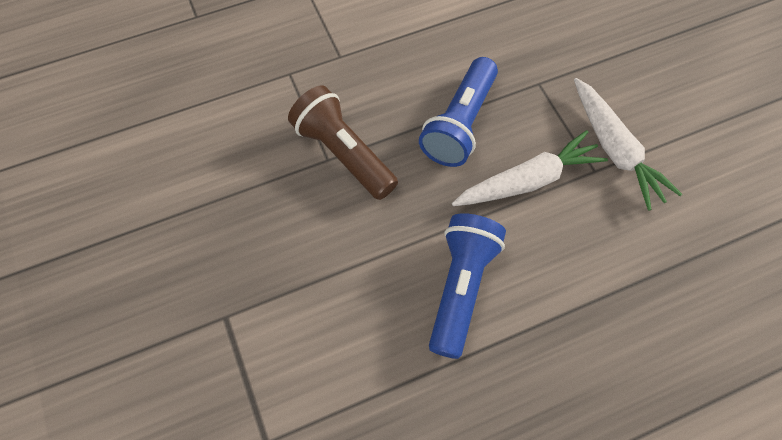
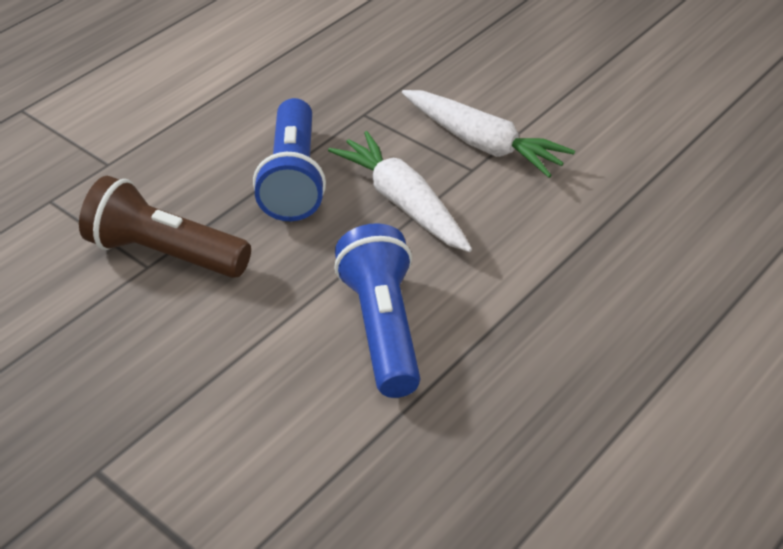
camera: 25 degrees left, 20 degrees down
(528, 181) = (403, 203): white carrot -> white carrot turned 75 degrees counterclockwise

